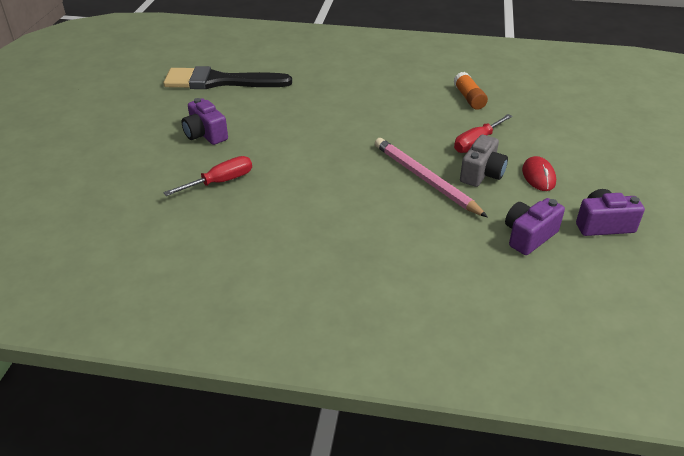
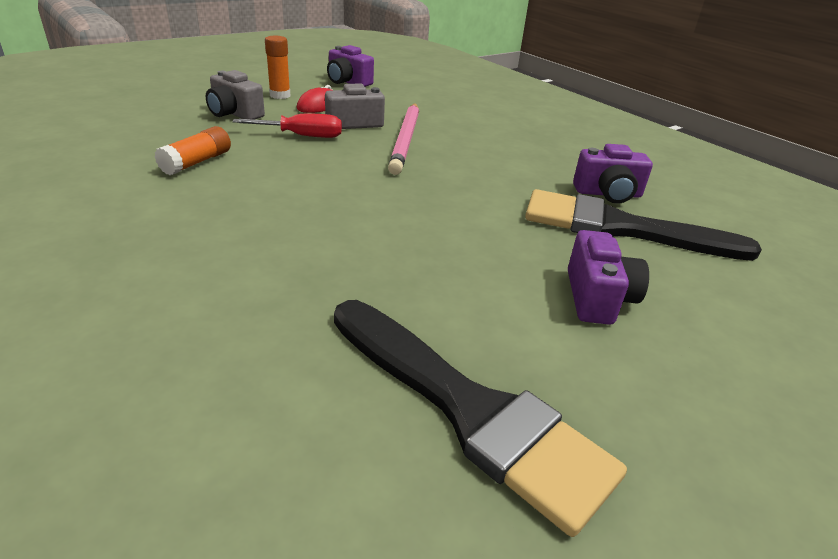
camera: 140 degrees left, 5 degrees down
(221, 182) = (620, 228): red screwdriver -> black brush
(529, 236) = (404, 96): purple camera -> purple camera (608, 194)
(548, 135) = (234, 114): none -> grey camera
(581, 169) = (280, 95): none -> orange glue stick

